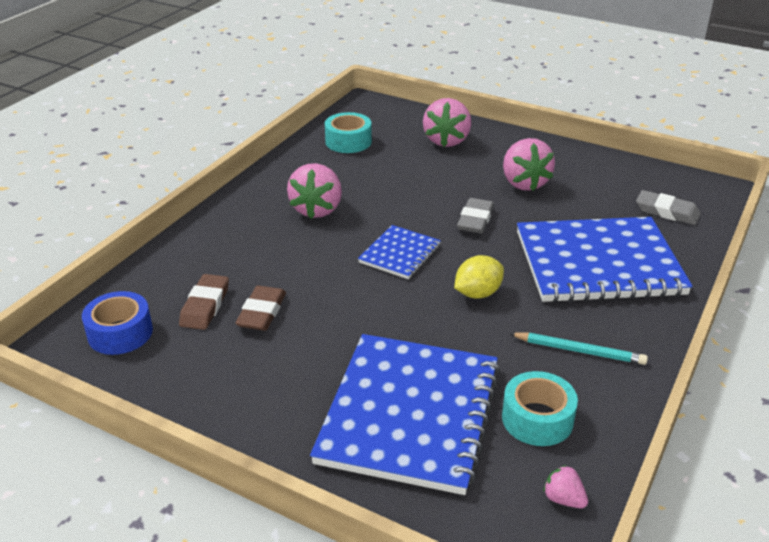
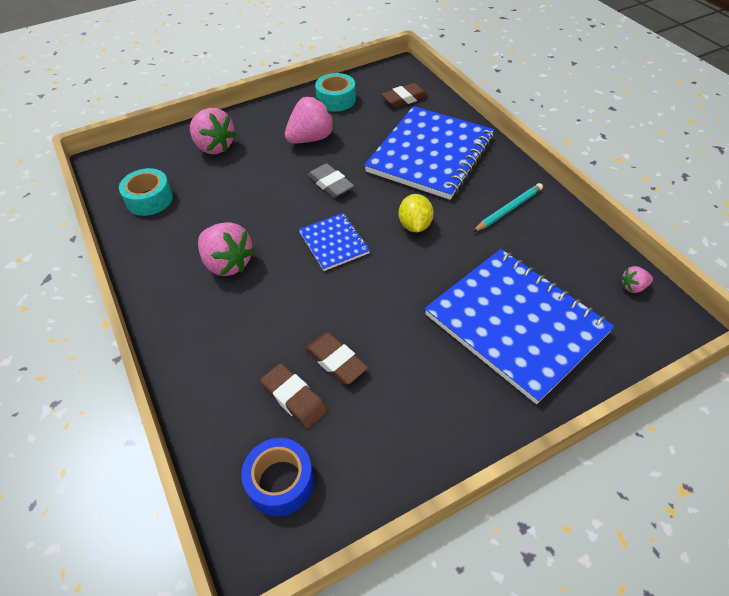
camera: 55 degrees left, 15 degrees up
(524, 183) = (311, 138): pink strawberry -> pink strawberry turned 60 degrees counterclockwise
(537, 419) = (558, 262): turquoise tape -> turquoise tape (336, 100)
(667, 212) = (404, 98): grey eraser -> brown eraser

